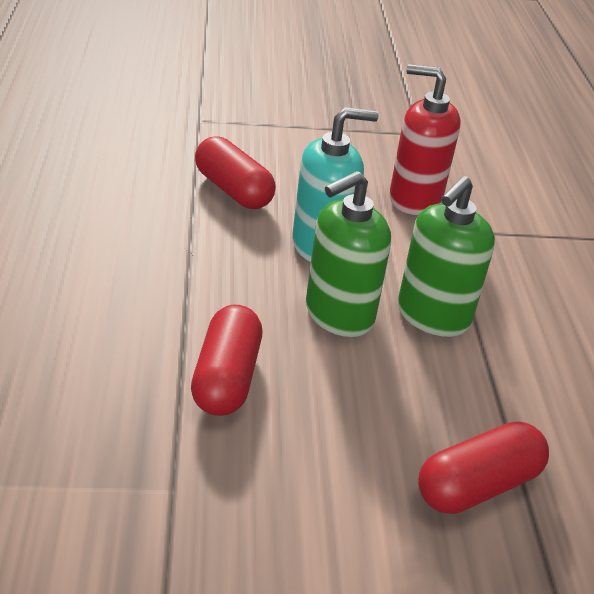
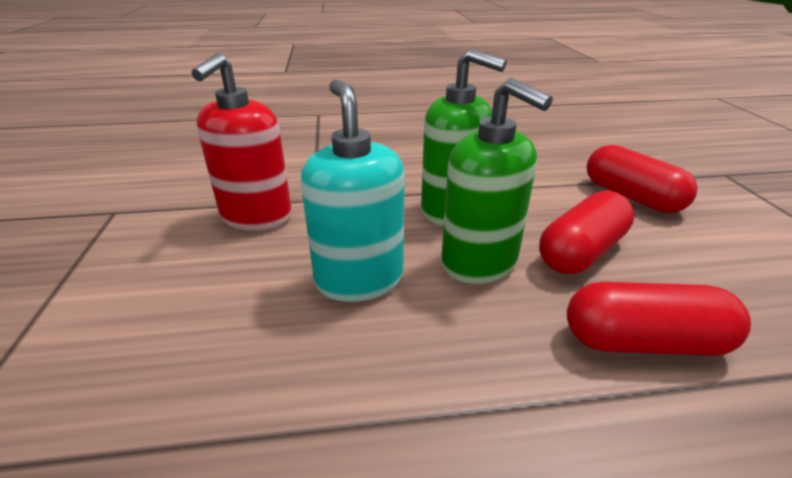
camera: 90 degrees left, 5 degrees down
(233, 190) = (220, 381): red capsule -> red capsule (581, 252)

